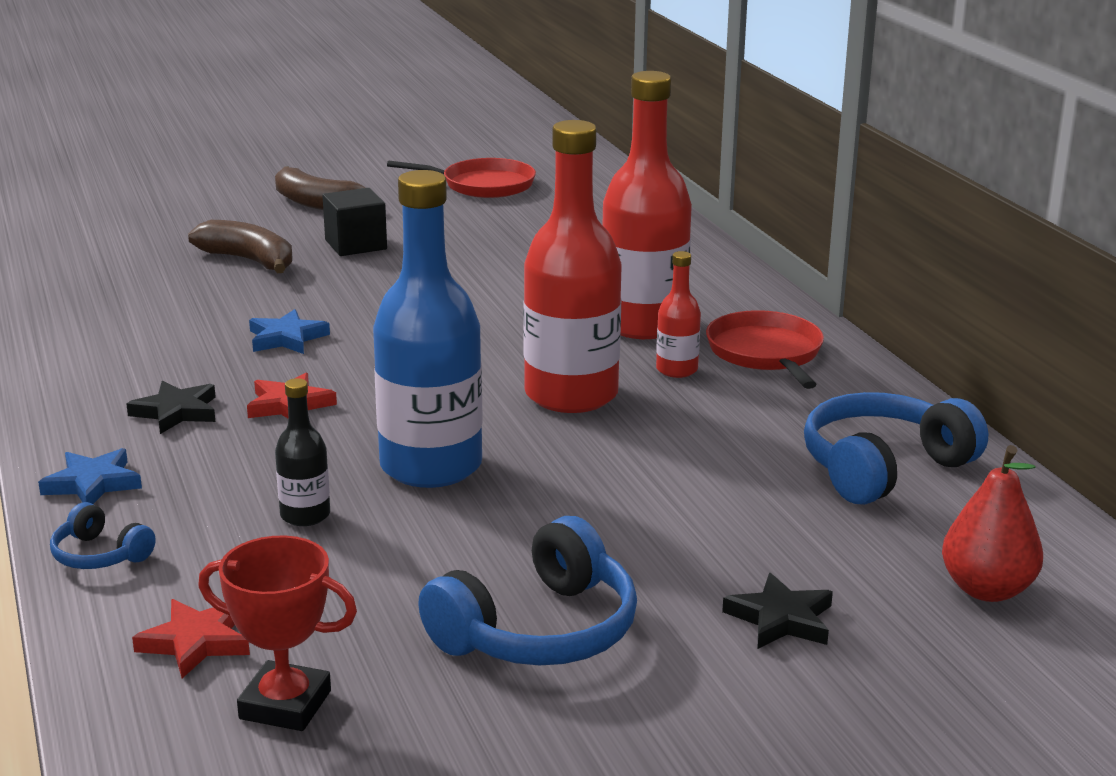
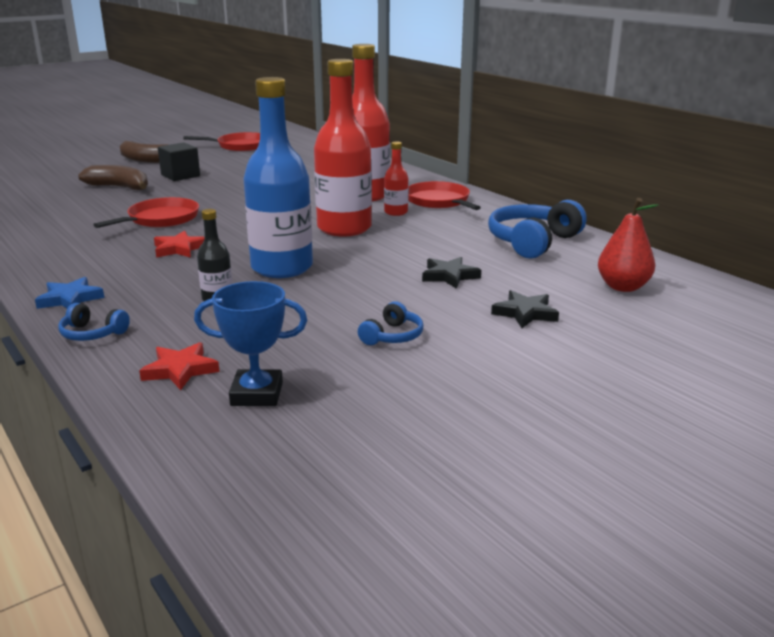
camera: 15 degrees left, 0 degrees up
(176, 412) = (108, 259): black star -> black star (449, 276)
(285, 705) = (257, 394): red trophy -> blue trophy
(286, 338) = (161, 219): blue star -> red pan
(539, 631) = (392, 336): blue headphones -> blue headphones, size x0.51

